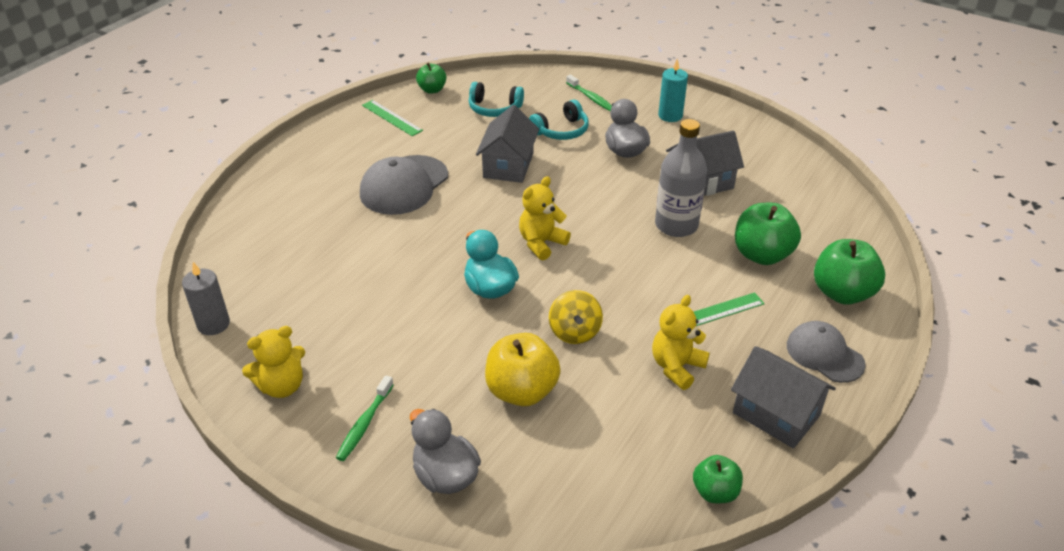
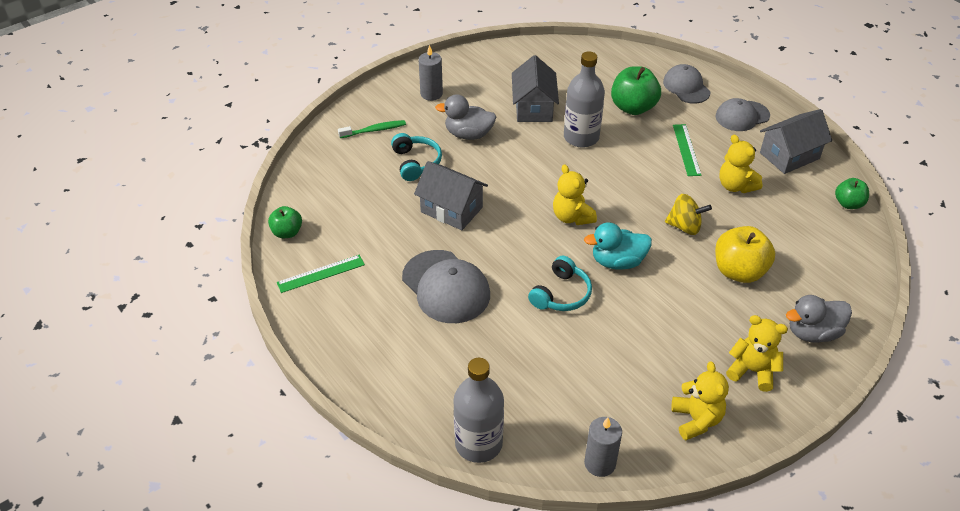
camera: 70 degrees left, 5 degrees up
(224, 245) = (478, 443): none -> grey bottle
(364, 424) = (752, 371): green toothbrush -> yellow teddy bear
(494, 109) = (351, 196): turquoise headphones -> turquoise headphones (561, 294)
(670, 116) = (431, 94): turquoise candle -> grey candle
(842, 293) = (686, 87): green apple -> grey cap

